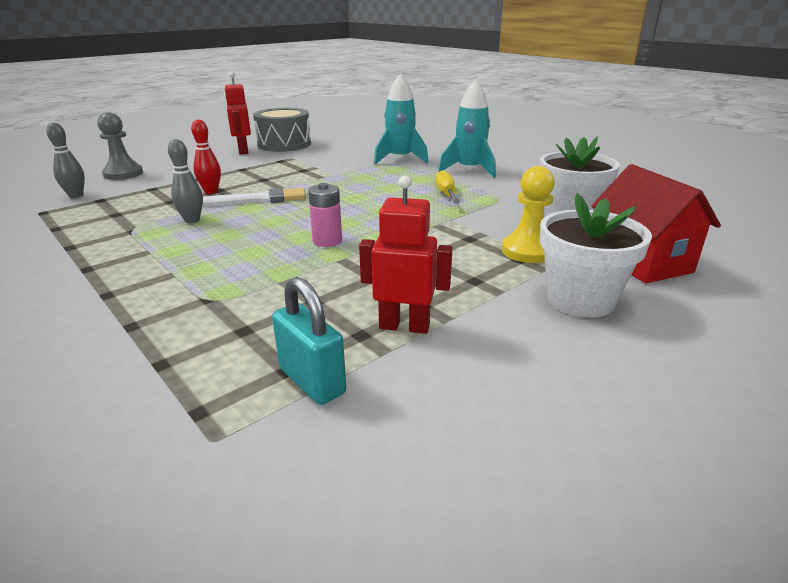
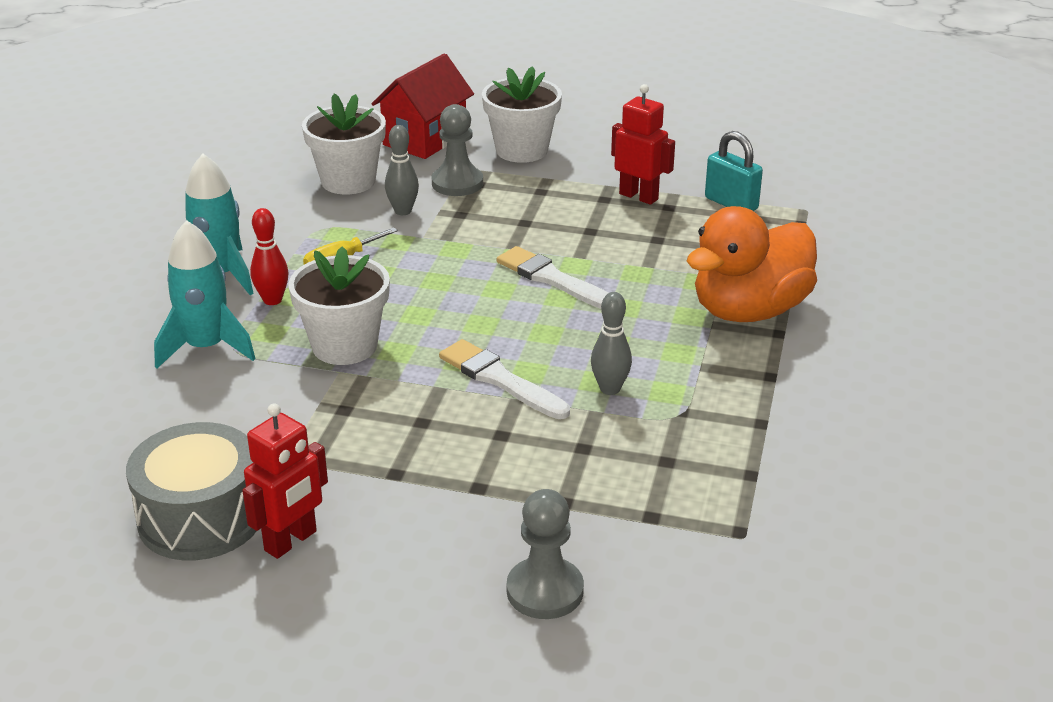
camera: 125 degrees left, 5 degrees up
(76, 195) = (668, 556): grey bowling pin -> grey bowling pin (403, 211)
(152, 295) = (749, 311): none -> orange duck
(211, 192) = (516, 436): red bowling pin -> red bowling pin (272, 300)
(312, 381) = (731, 203): turquoise padlock -> turquoise padlock turned 60 degrees counterclockwise
(327, 241) = (553, 279): pink battery -> white brush
(354, 179) = (344, 346): none -> white flower pot
(404, 326) = (639, 196): red robot -> red robot turned 150 degrees clockwise
(528, 251) = (457, 183): yellow pawn -> grey pawn

